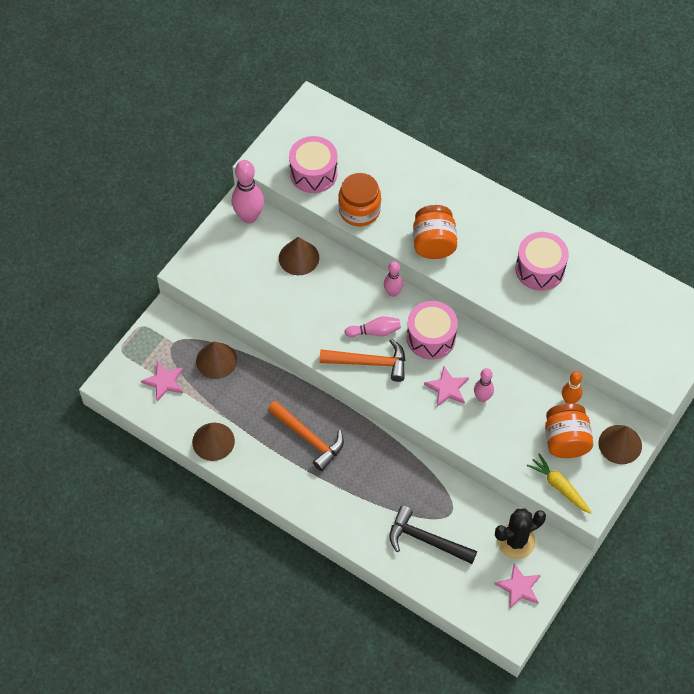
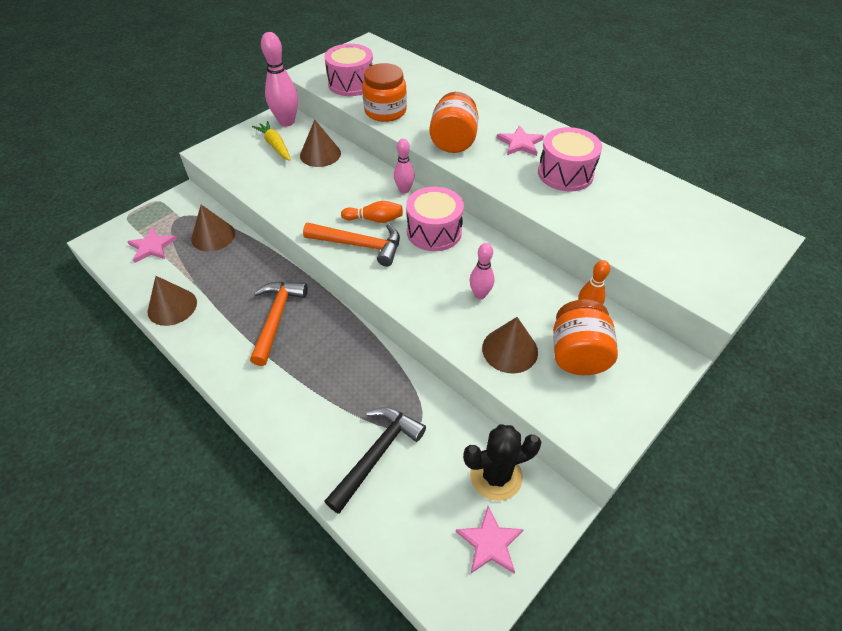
camera: 10 degrees right, 10 degrees down
(309, 438) = (276, 318): orange hammer -> orange hammer turned 135 degrees counterclockwise
(375, 332) = (375, 219): pink bowling pin -> orange bowling pin
(426, 540) = (377, 454): black hammer -> black hammer turned 90 degrees clockwise
(447, 388) = (440, 280): pink star -> pink star (520, 143)
(559, 487) = (564, 409): yellow carrot -> yellow carrot (275, 146)
(620, 444) = (649, 369): brown cone -> brown cone (510, 350)

